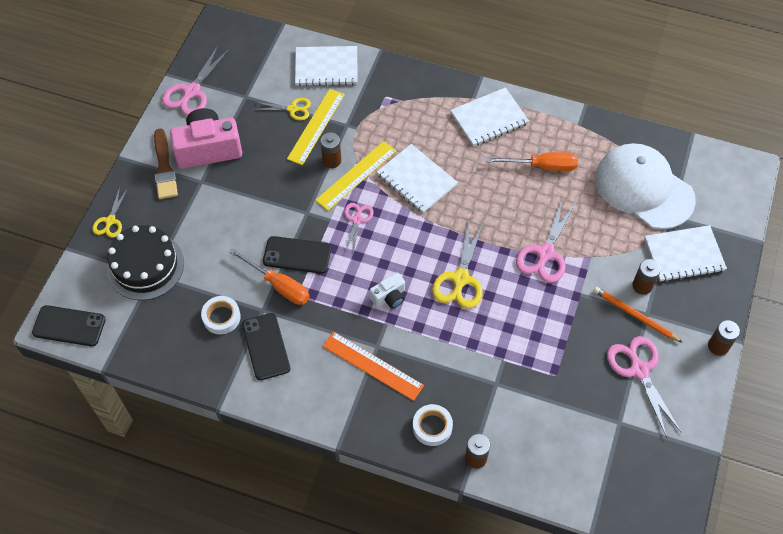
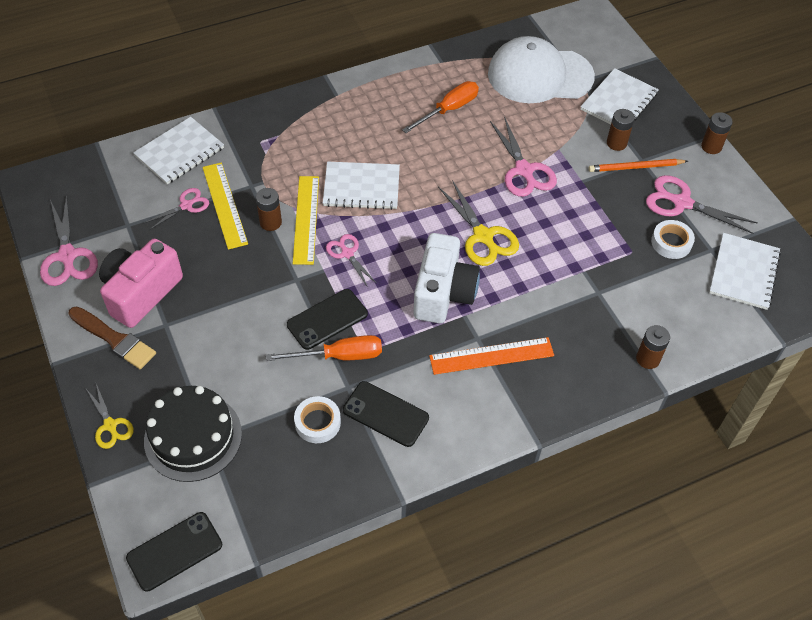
camera: 45 degrees left, 5 degrees down
(292, 109) = (186, 205): yellow scissors -> pink scissors
(389, 297) = (443, 293): white camera -> white camera, size x2.00
(432, 427) = (590, 363): white tape -> white tape (671, 242)
(489, 118) = (367, 102): white notebook -> white notebook (743, 272)

